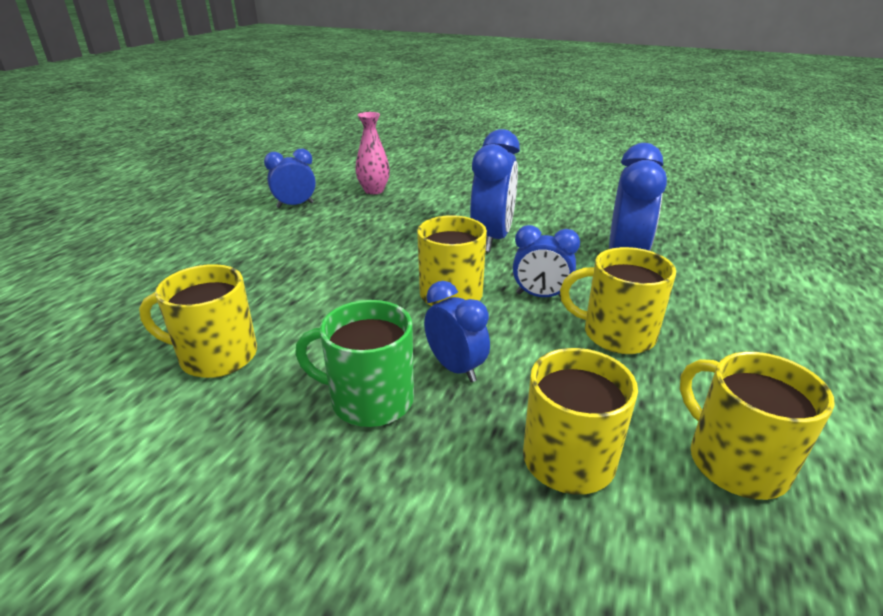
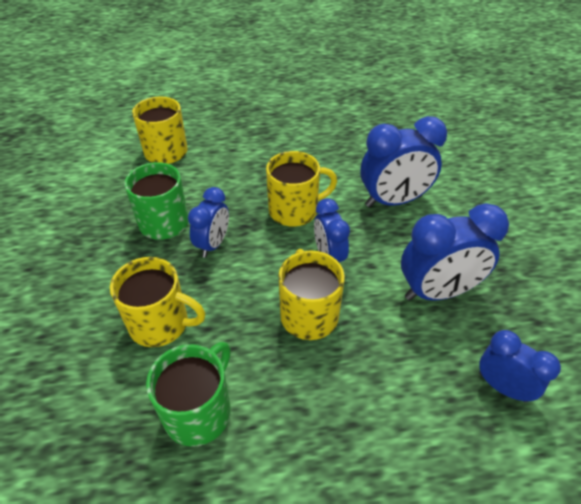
camera: 60 degrees right, 15 degrees up
(295, 205) = (347, 91): blue clock -> blue clock (502, 387)
(374, 191) = (409, 111): pink vase -> none
(735, 461) = (199, 412): yellow mug -> green mug

